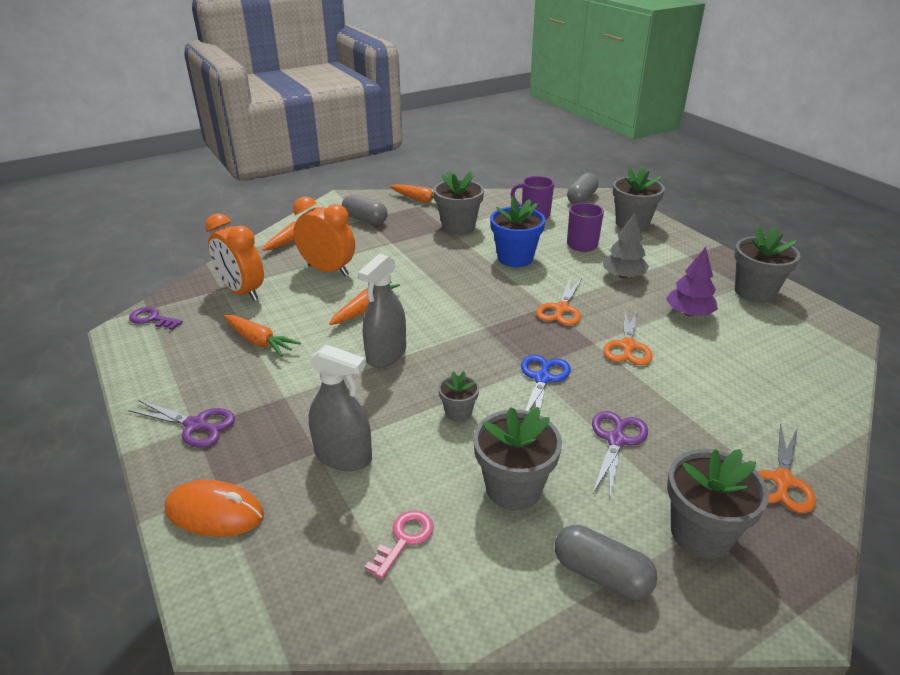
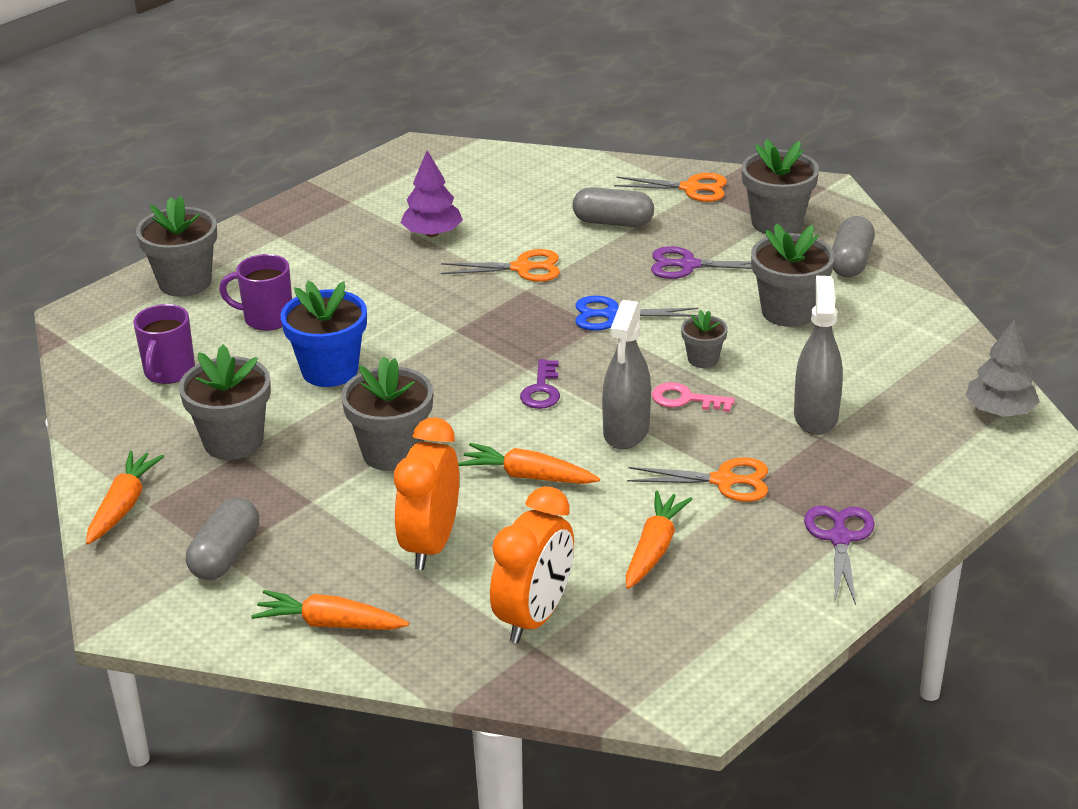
camera: 105 degrees left, 0 degrees up
(152, 319) = (655, 687): purple key -> purple key (541, 390)
(215, 512) = (941, 474): orange mouse -> none
(386, 354) = (626, 431): grey spray bottle -> grey spray bottle turned 90 degrees clockwise
(404, 539) = (887, 357): pink key -> pink key (685, 399)
(561, 309) = (459, 318): orange scissors -> orange scissors (723, 481)
(581, 199) = (92, 333): grey capsule -> grey capsule (613, 222)
(623, 276) = (354, 280): grey tree -> grey tree (999, 411)
(754, 292) = (364, 194): grey flower pot -> grey flower pot (392, 452)

